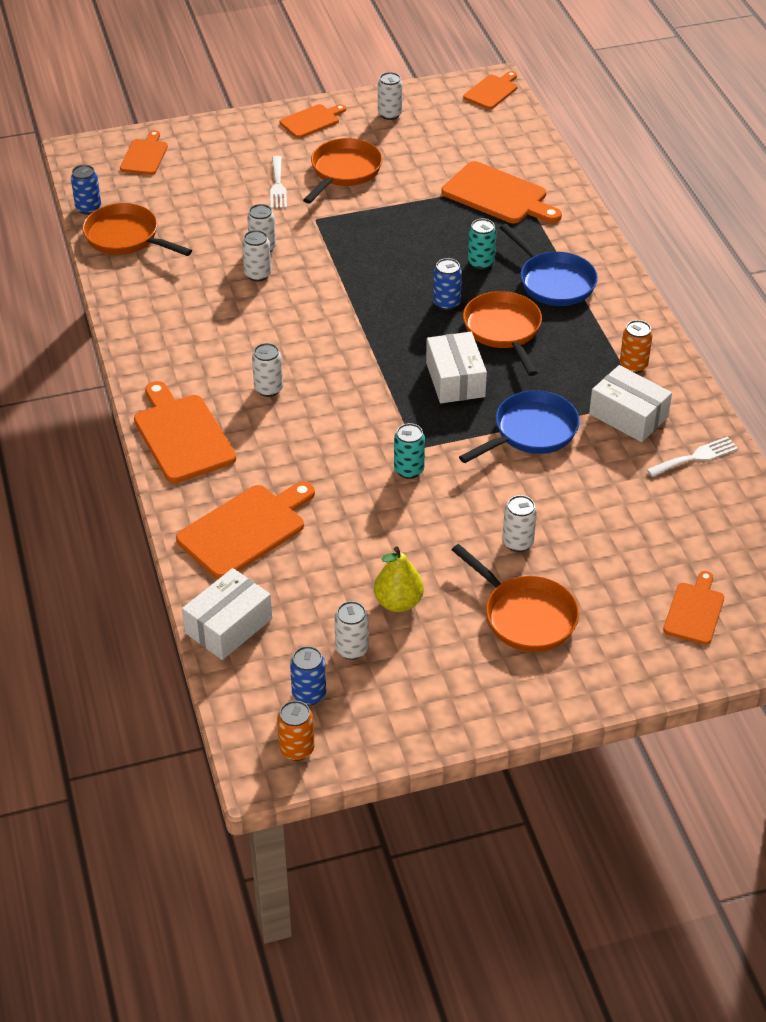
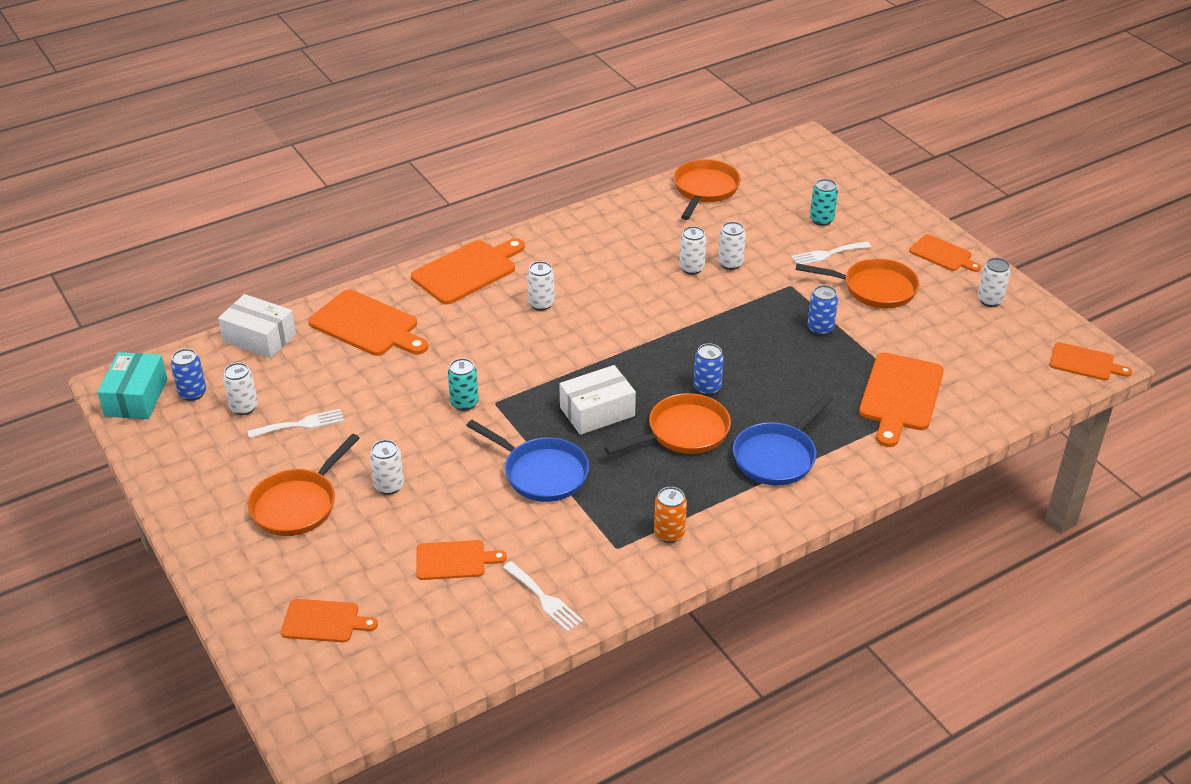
camera: 75 degrees right, 5 degrees down
(88, 208) = (733, 163): blue can -> blue can (820, 328)
(144, 156) = (824, 174): orange cutting board -> orange cutting board (454, 560)
(297, 749) = (136, 397): orange can -> turquoise box
(398, 602) = (301, 424): yellow pear -> white fork
(481, 263) = (781, 401): turquoise can -> turquoise can (821, 220)
(628, 415) = (589, 539): white box -> none

